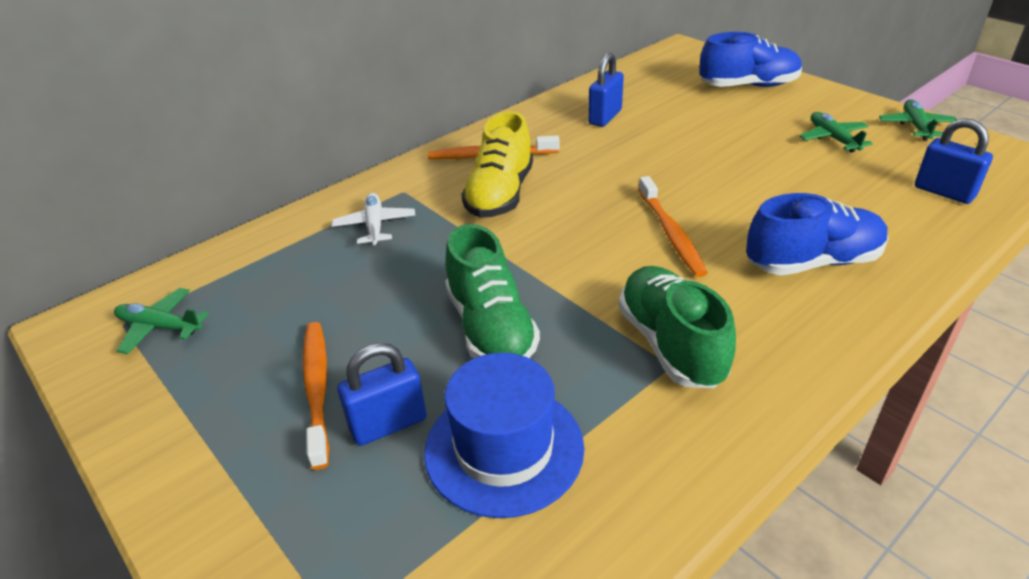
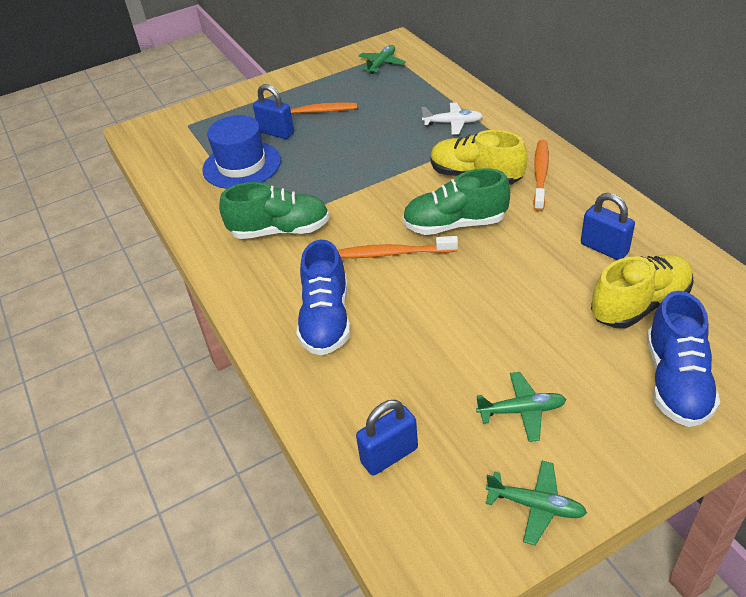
camera: 105 degrees right, 5 degrees up
(388, 424) = (276, 133): blue padlock -> blue padlock turned 45 degrees counterclockwise
(491, 328) = (329, 165): green shoe -> green shoe (455, 224)
(673, 100) = (639, 305): none -> yellow shoe

